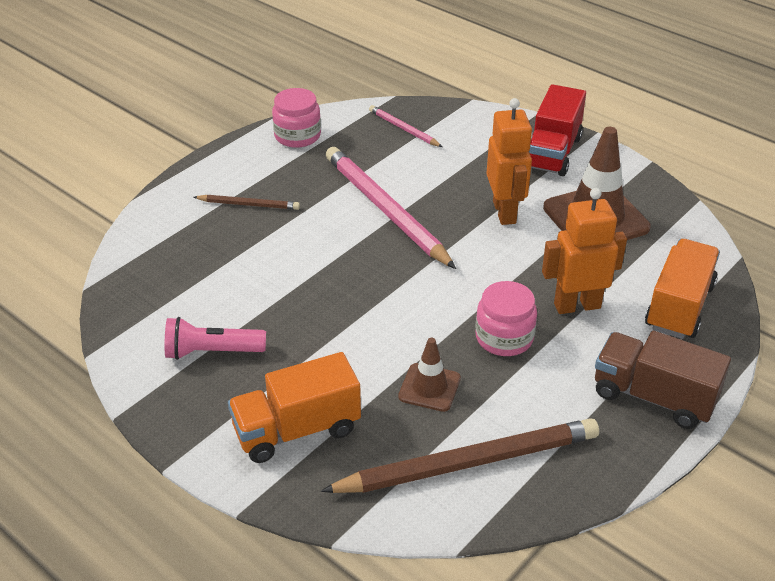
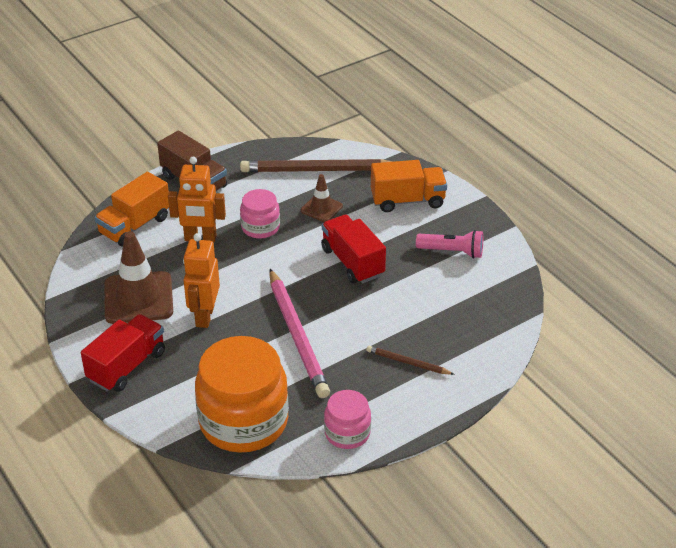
camera: 165 degrees left, 0 degrees up
(351, 310) = (352, 262): none -> red truck
(404, 129) = (243, 421): pink pencil -> orange jar

